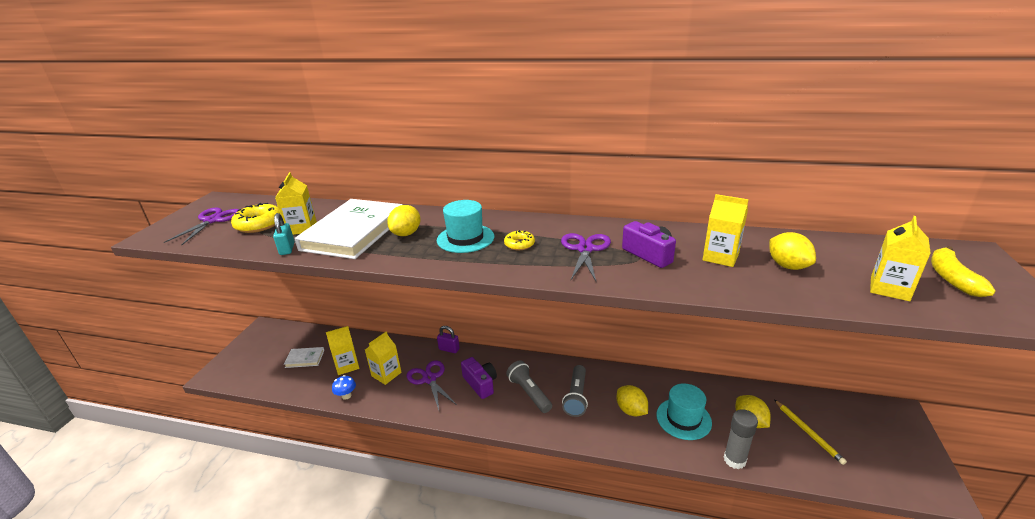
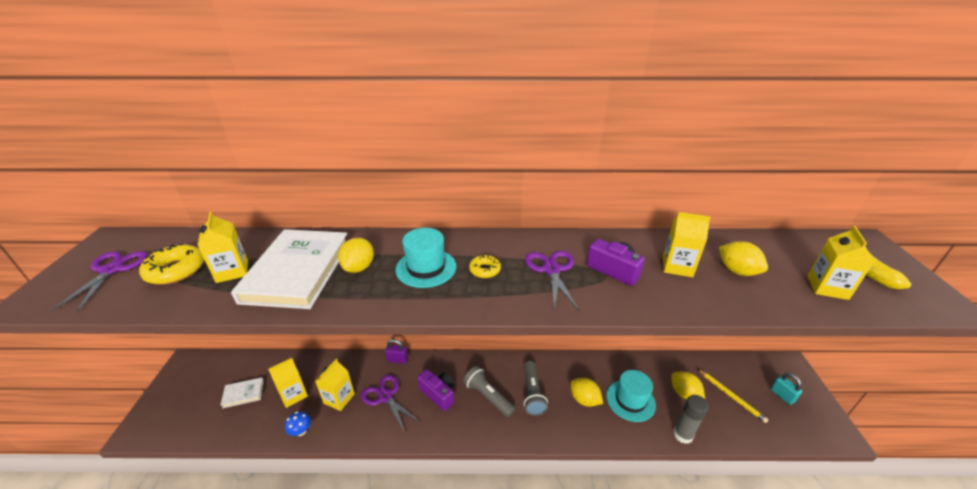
camera: 15 degrees left, 5 degrees up
(287, 249) = (222, 303): turquoise padlock -> turquoise padlock (782, 395)

